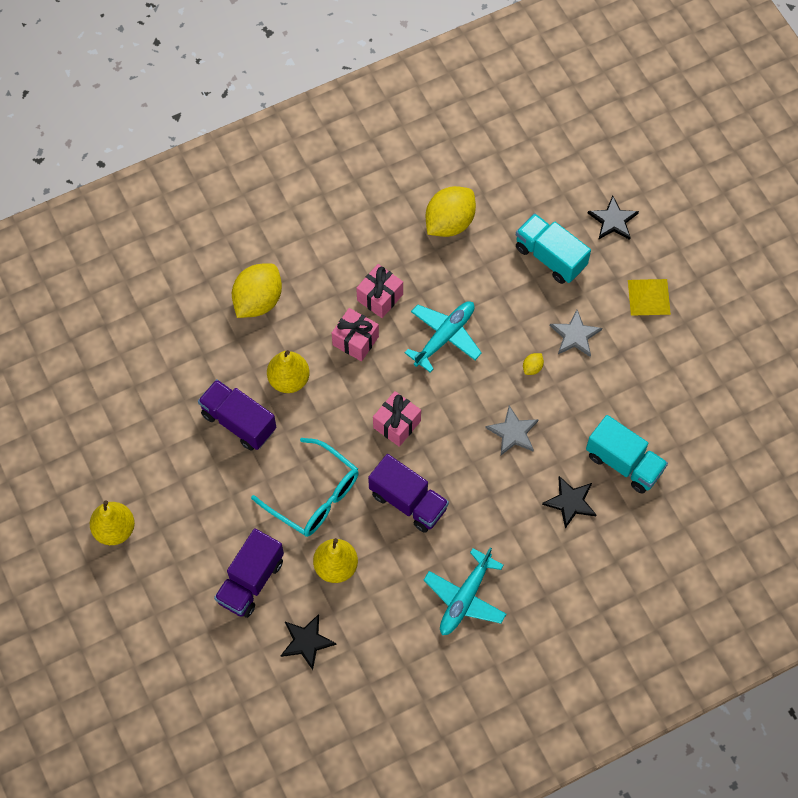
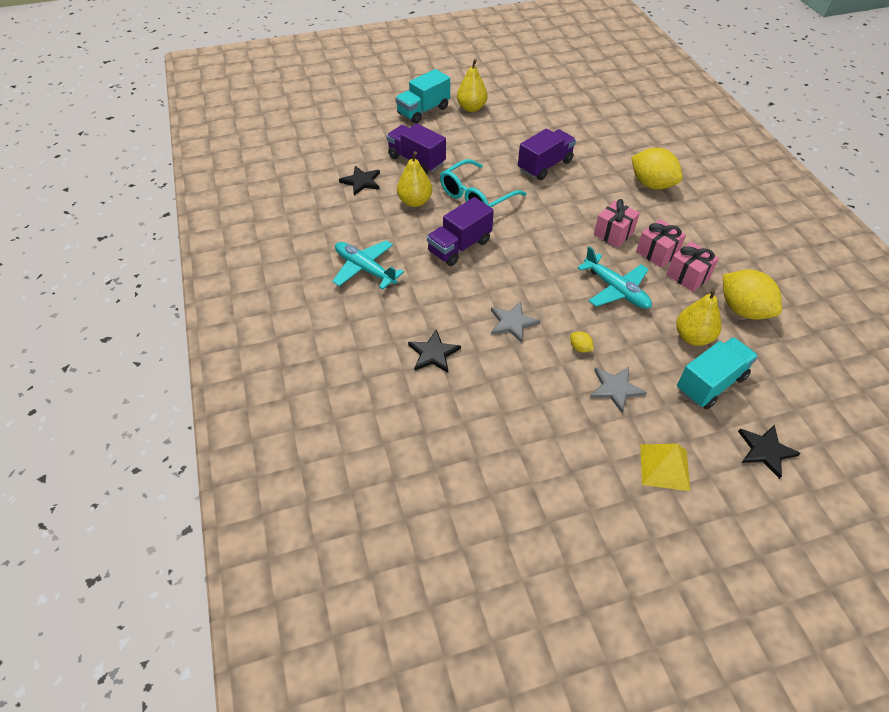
camera: 100 degrees right, 15 degrees down
(289, 380) = (579, 193): yellow pear -> yellow pear (692, 337)
(397, 424) = (531, 248): pink gift -> pink gift (688, 276)
(624, 463) = (465, 404): turquoise truck -> turquoise truck (423, 111)

